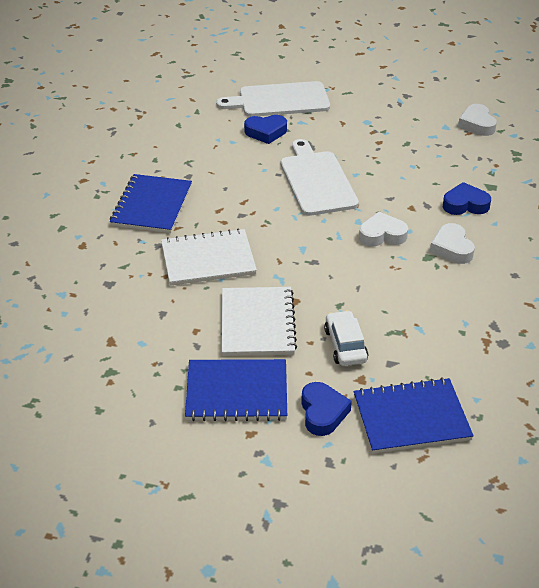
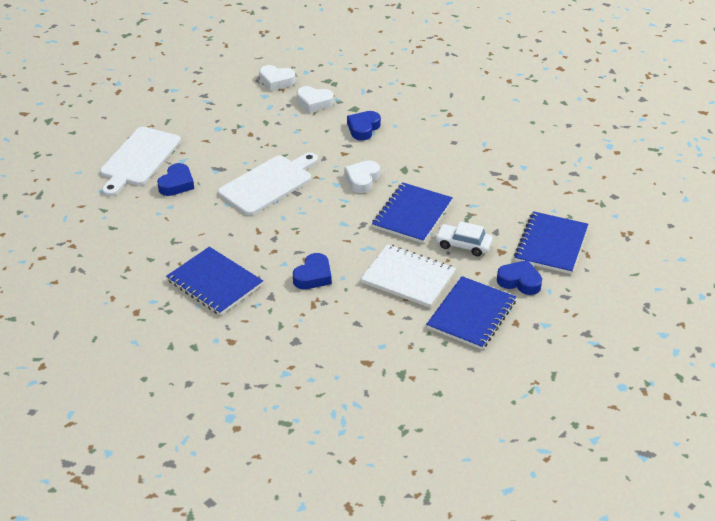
camera: 60 degrees left, 0 degrees up
(208, 259) = (313, 276): white notebook -> blue heart
(317, 181) = (268, 183): white cutting board -> white cutting board turned 120 degrees clockwise
(360, 289) = (412, 214): none -> blue notebook
(452, 248) = (404, 155): white heart -> white heart (314, 102)

